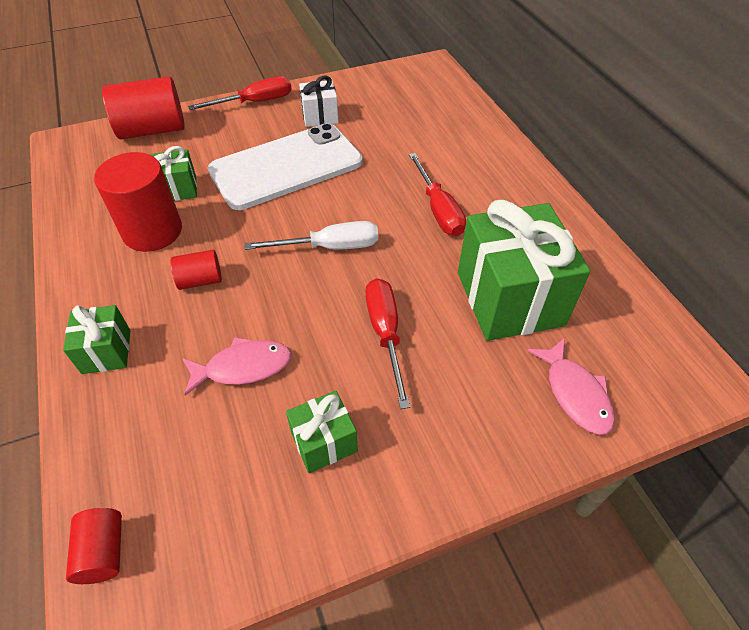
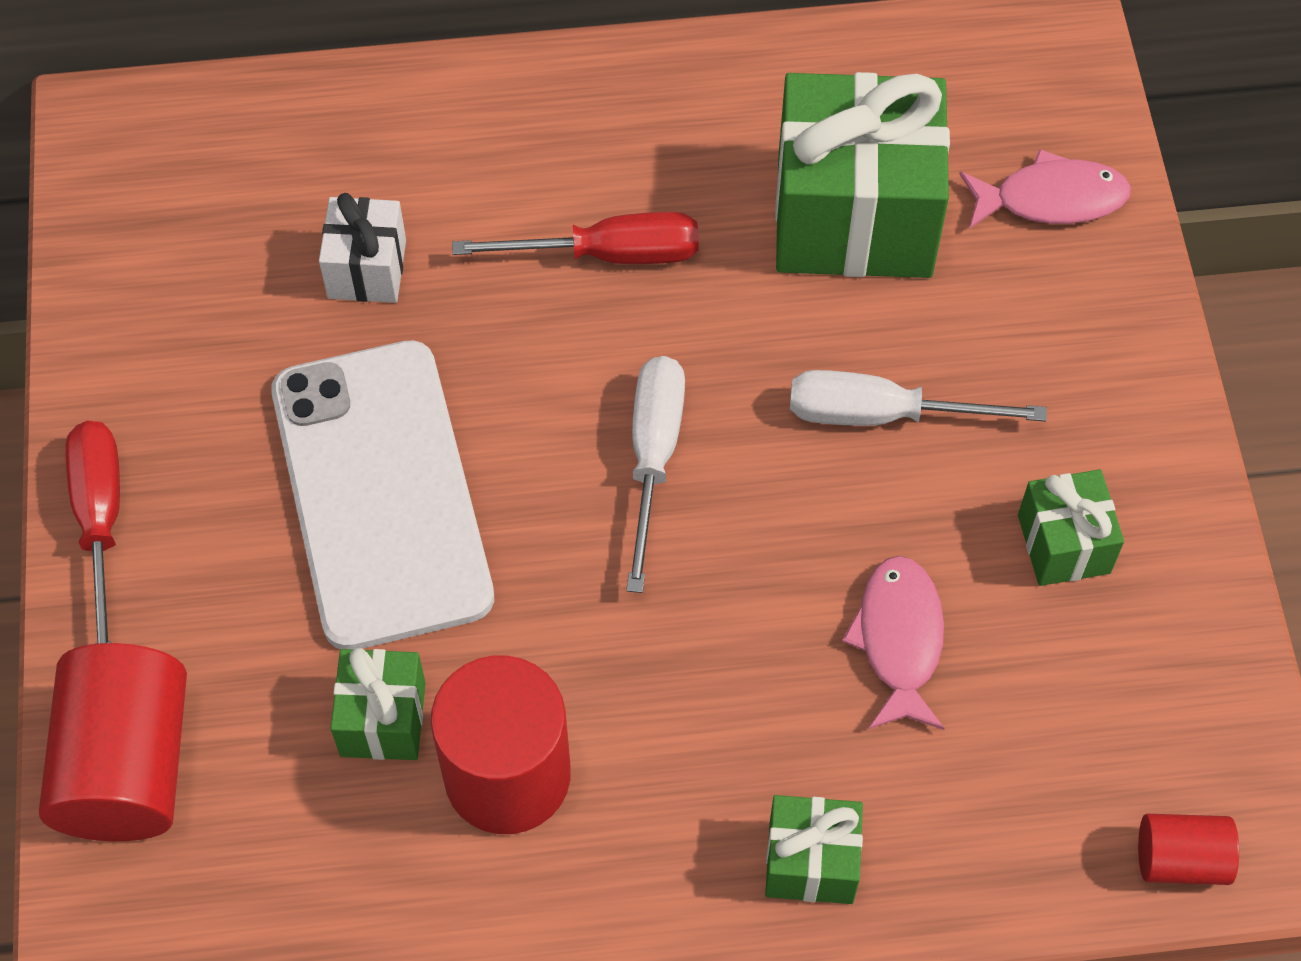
camera: 75 degrees left, 10 degrees up
(200, 280) = (676, 692): red cylinder -> none
(320, 116) = (218, 395): white gift -> white gift (367, 269)
(385, 334) = (882, 414): red screwdriver -> white screwdriver

